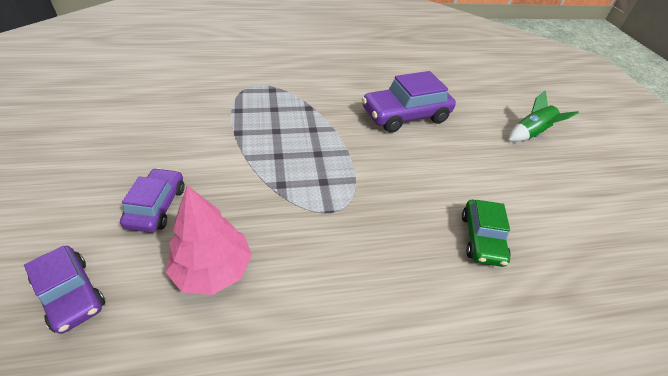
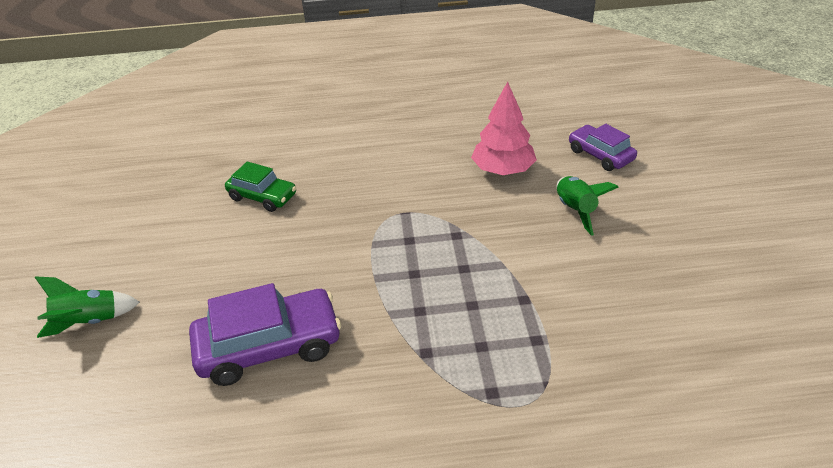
camera: 170 degrees left, 5 degrees down
(157, 206) = (575, 210): purple car -> green rocket
(481, 238) = (263, 197): green car -> green car turned 105 degrees clockwise

